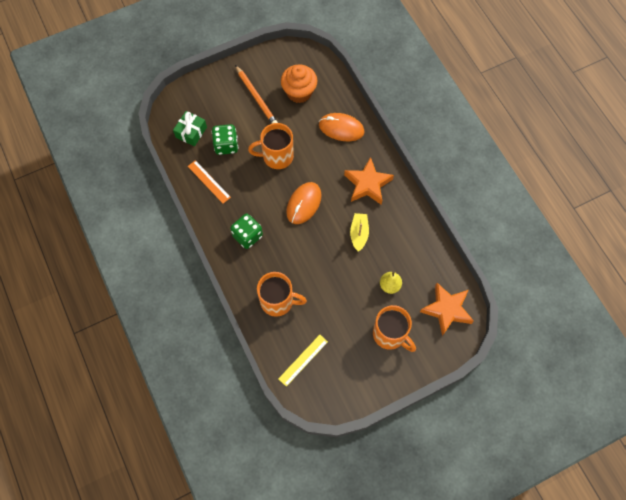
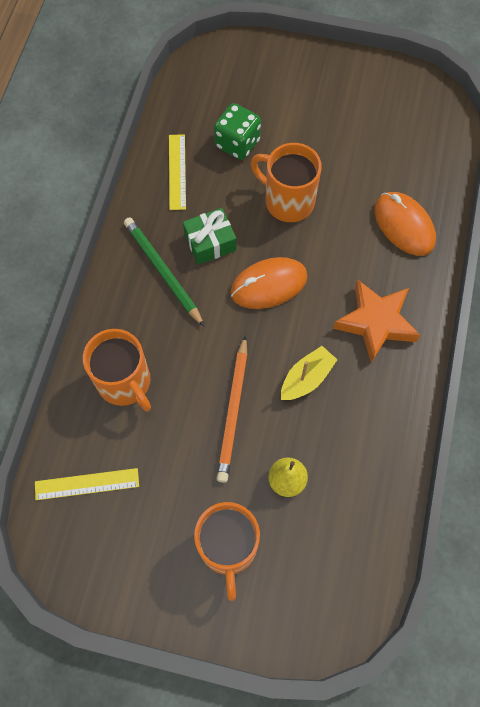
camera: 40 degrees right, 0 degrees up
(191, 132) = (210, 99): green gift -> green gift (210, 242)
(209, 181) = (177, 171): orange ruler -> yellow ruler
(247, 236) = (163, 271): green dice -> green pencil
(256, 97) = (327, 112): orange pencil -> orange pencil (233, 411)
(299, 92) = (388, 142): orange cupcake -> none
(447, 310) = (337, 580): orange star -> none

